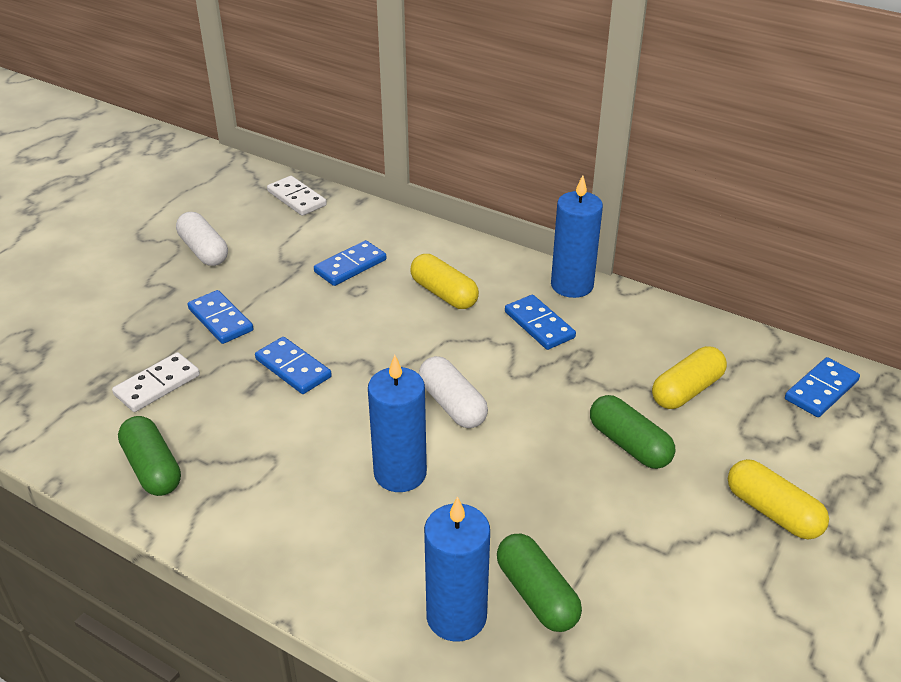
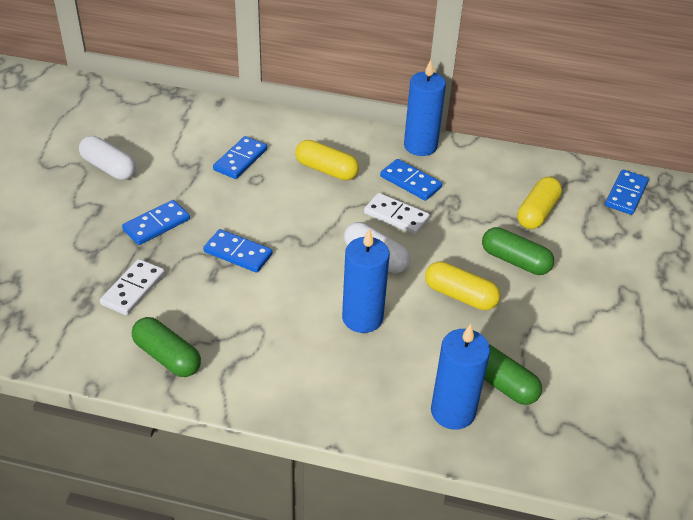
camera: 20 degrees left, 5 degrees up
(221, 320) = (156, 224): blue domino -> blue domino turned 75 degrees counterclockwise
(297, 198) = (165, 108): white domino -> white domino (396, 216)
(772, 512) = (629, 288): yellow capsule -> yellow capsule (460, 295)

